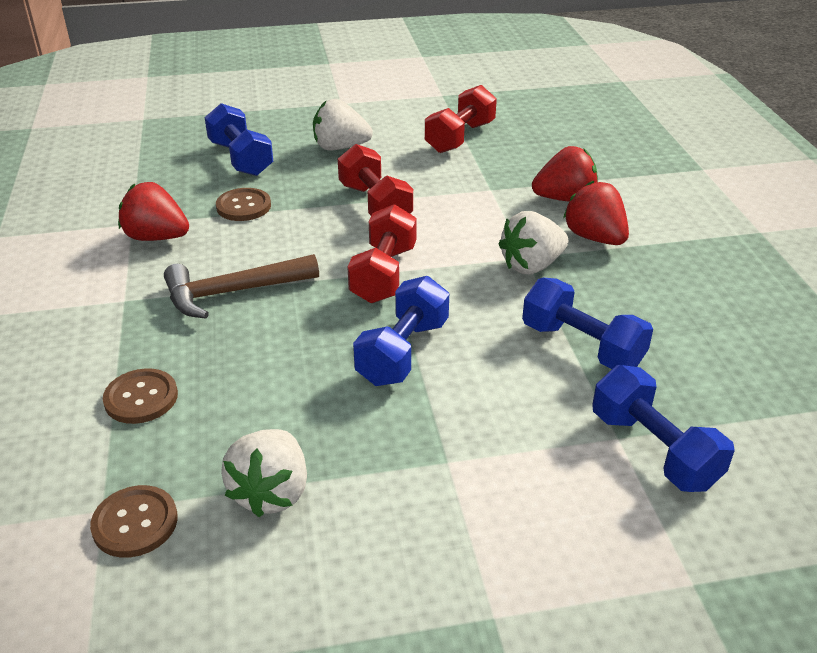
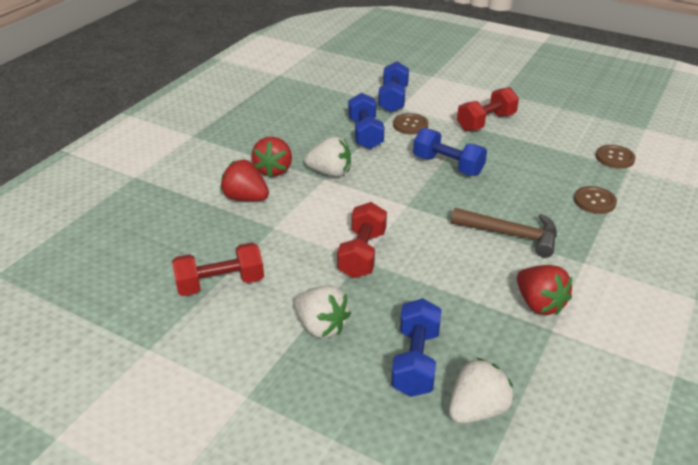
camera: 140 degrees left, 0 degrees up
(243, 206) = (455, 301): brown button -> brown button (410, 125)
(271, 492) = (552, 145): white strawberry -> white strawberry (477, 409)
(383, 274) = (413, 205): red dumbbell -> red dumbbell (486, 122)
(403, 352) = (448, 165): blue dumbbell -> blue dumbbell turned 60 degrees clockwise

